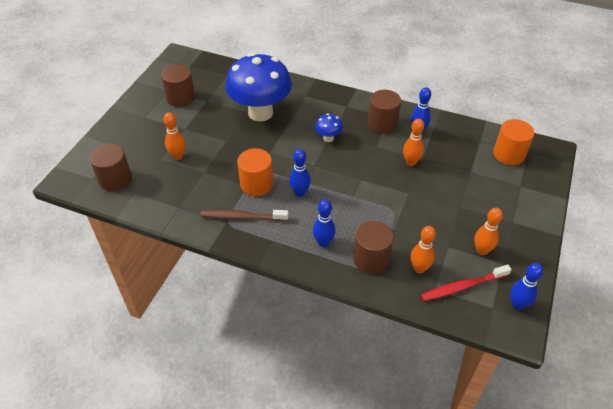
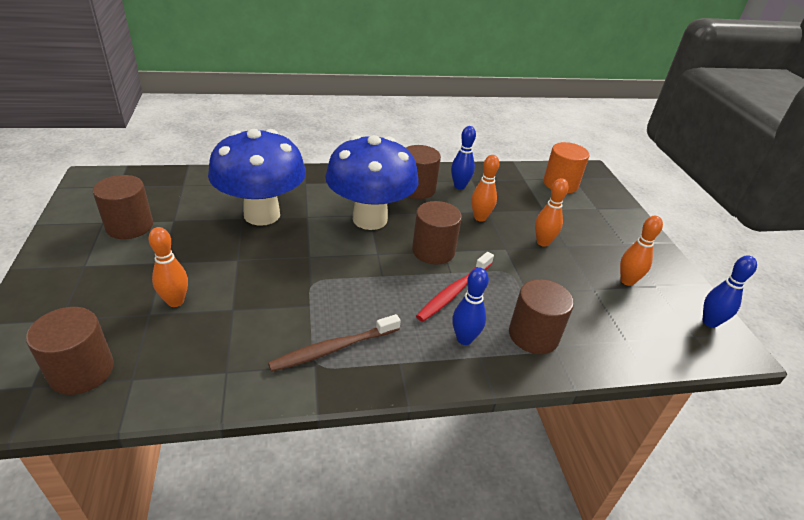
camera: 35 degrees left, 10 degrees down
(256, 184) = (321, 299): orange cylinder -> none
(300, 193) = (386, 290): blue bowling pin -> none
(328, 138) = (370, 219): blue mushroom -> blue mushroom, size x2.42
(353, 176) = (433, 251): none -> brown cylinder
(419, 268) = (591, 324): orange bowling pin -> orange bowling pin (542, 242)
(463, 286) = (648, 325): red toothbrush -> red toothbrush (454, 291)

